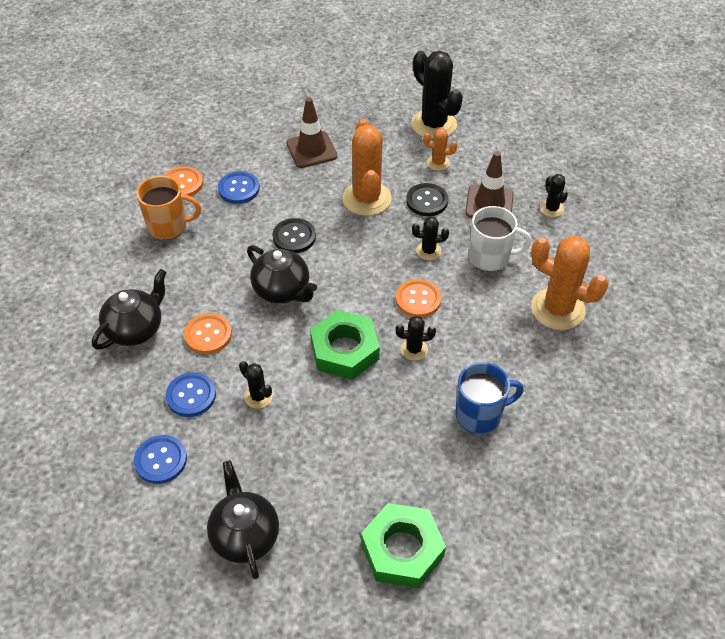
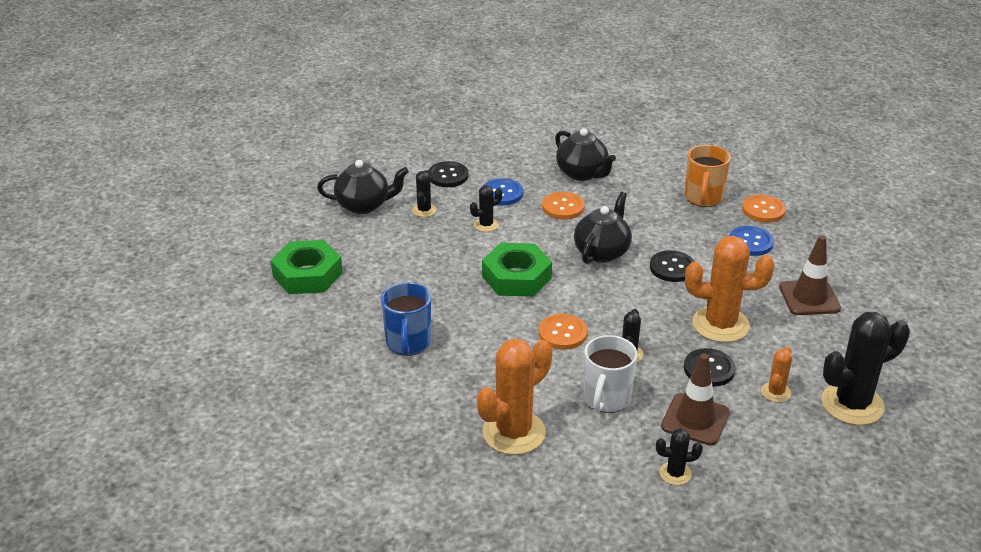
camera: 105 degrees right, 15 degrees down
(161, 460) = (448, 176): blue button -> black button
(282, 290) = (602, 252): black teapot -> black teapot turned 150 degrees clockwise
(414, 349) = (500, 318): black cactus -> black cactus (424, 210)

